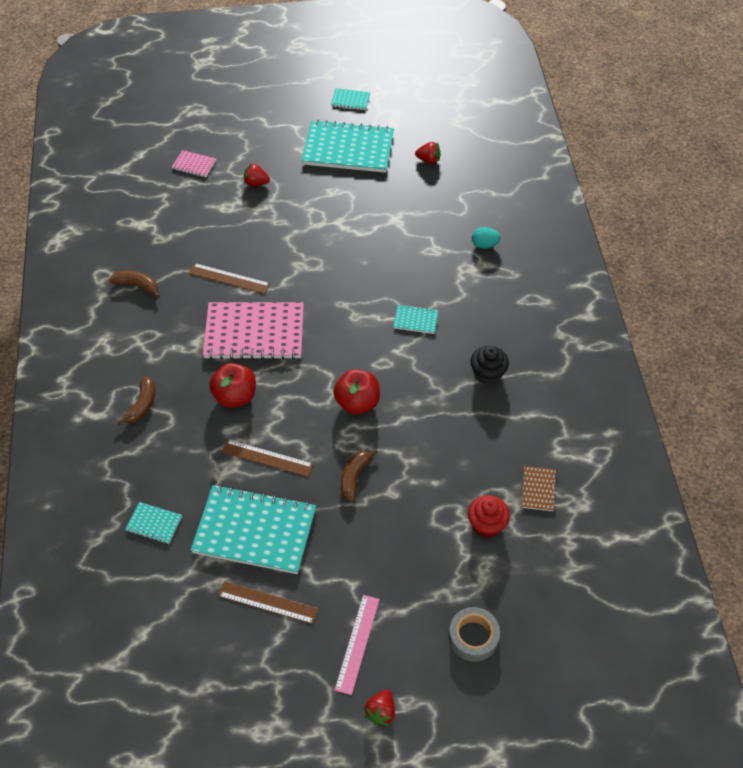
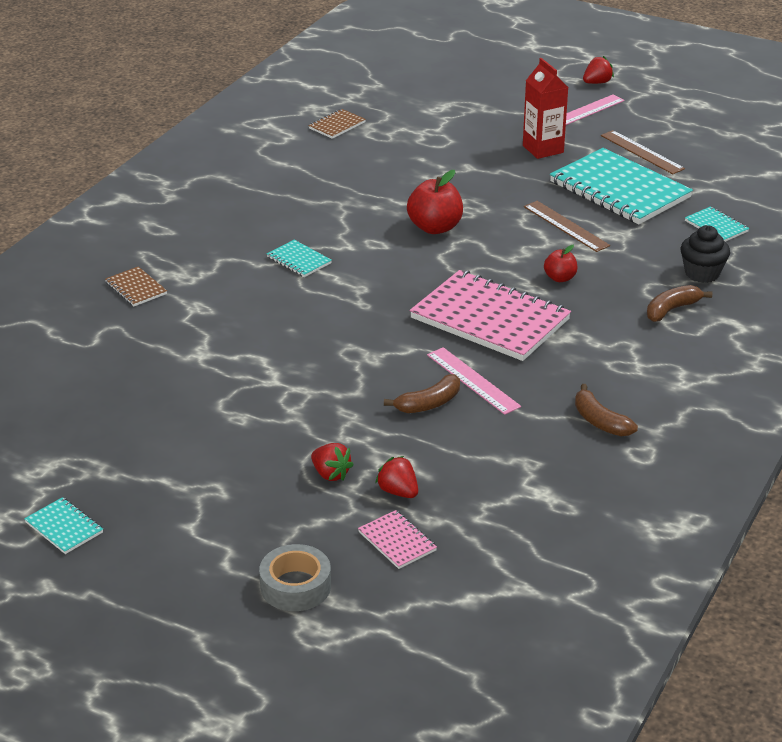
camera: 145 degrees left, 20 degrees down
(229, 278) = (473, 380): brown ruler -> pink ruler
(235, 396) = (560, 278): red apple -> red apple, size x0.57
(348, 149) = (155, 460): turquoise notebook -> none
(352, 555) = (543, 149): none -> red carton
(354, 477) = (492, 186): brown banana -> brown banana (429, 403)
(428, 160) = (71, 398): red strawberry -> red strawberry (398, 492)
(473, 637) = (488, 86): grey tape -> grey tape (295, 586)
(484, 245) = (136, 288): turquoise egg -> brown notebook
(486, 525) = (407, 125): red cupcake -> none
(487, 374) = (281, 198): black cupcake -> black cupcake (702, 273)

